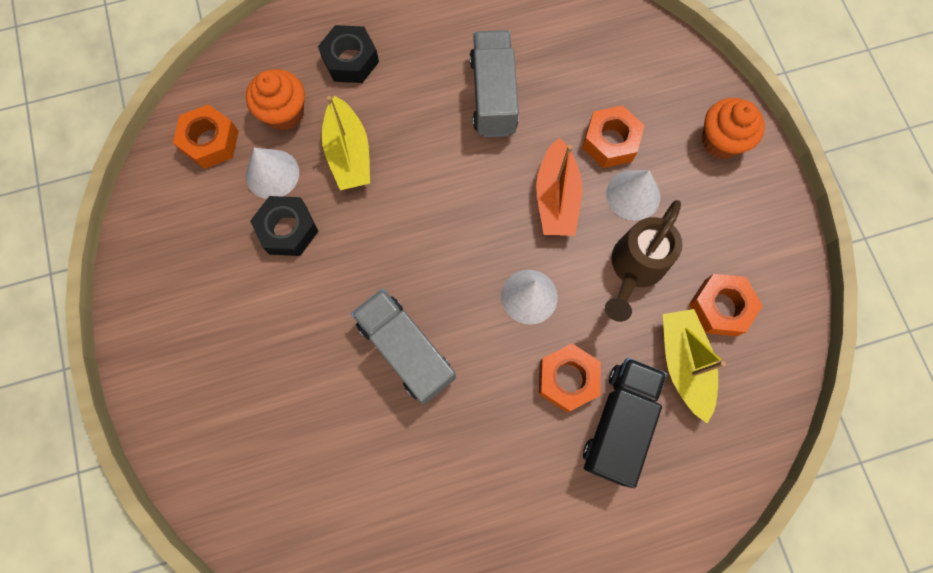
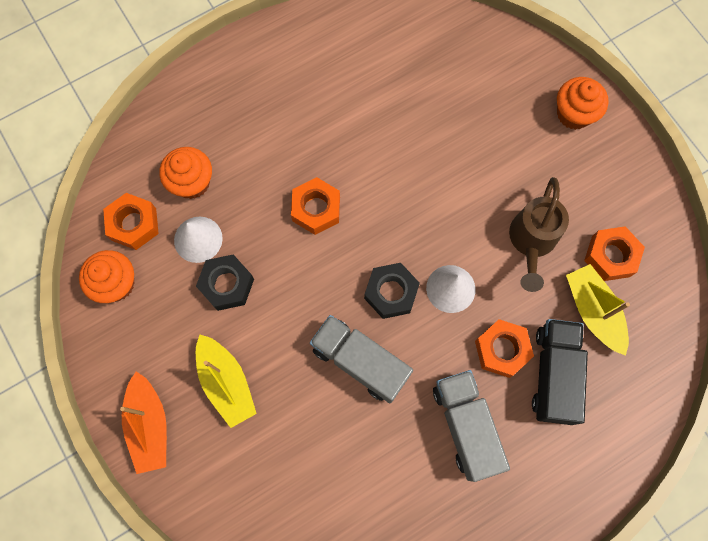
camera: 15 degrees left, 0 degrees up
(172, 199) = (116, 283): none -> orange cupcake
(349, 154) = (260, 204): yellow boat -> yellow boat (226, 383)
(350, 60) = (236, 120): black nut -> black nut (391, 293)
(493, 96) = (370, 122): grey truck -> grey truck (465, 426)
(556, 198) = (449, 198): orange boat -> orange boat (149, 425)
(610, 141) = (481, 137): orange nut -> orange nut (316, 209)
(633, 195) = (513, 179): white cone -> none

